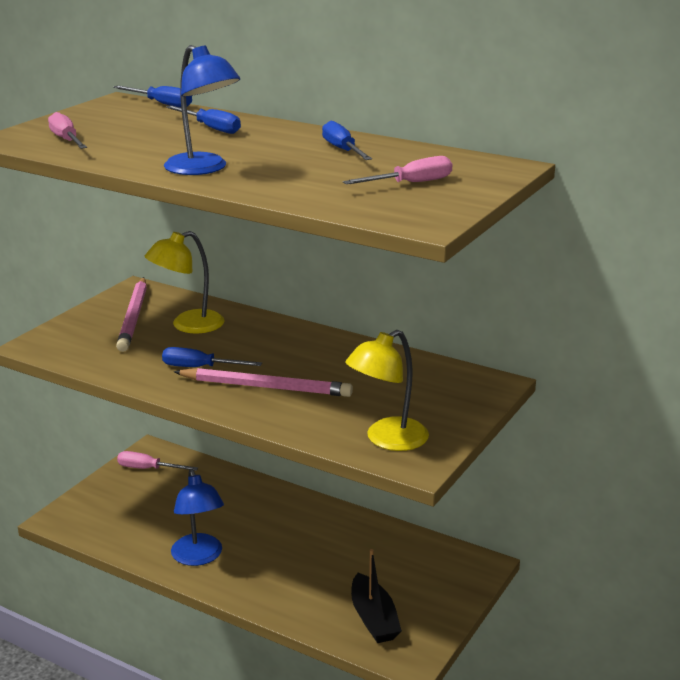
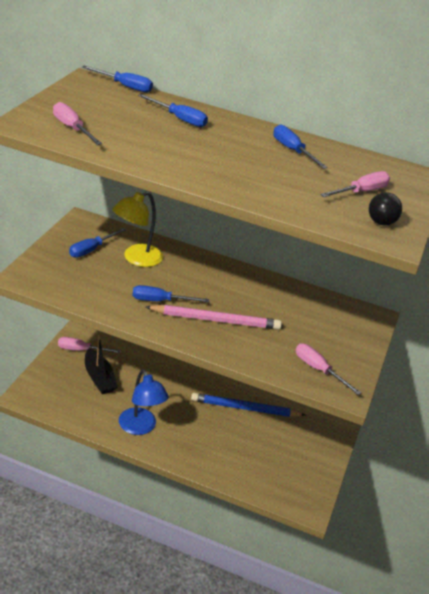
camera: 15 degrees left, 10 degrees up
(133, 317) = (91, 249): pink pencil -> blue screwdriver
(203, 169) = (199, 169): blue lamp -> none
(352, 538) = (245, 408): none -> blue pencil
(374, 619) = (277, 475): black boat -> black boat (99, 378)
(387, 440) = (318, 370): yellow lamp -> pink screwdriver
(422, 205) = (381, 218): none -> black light bulb

